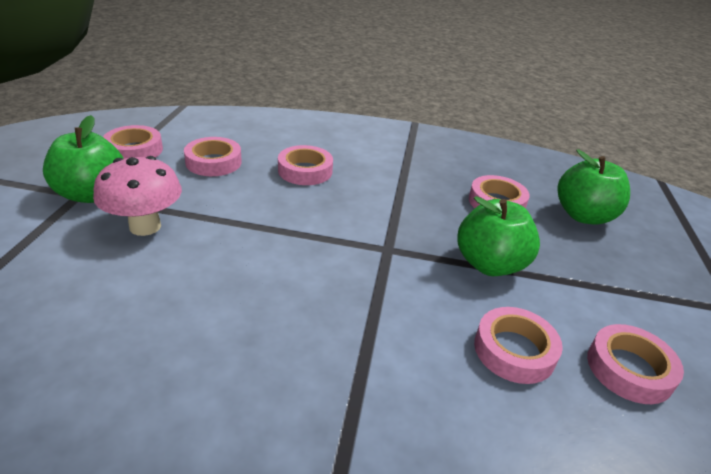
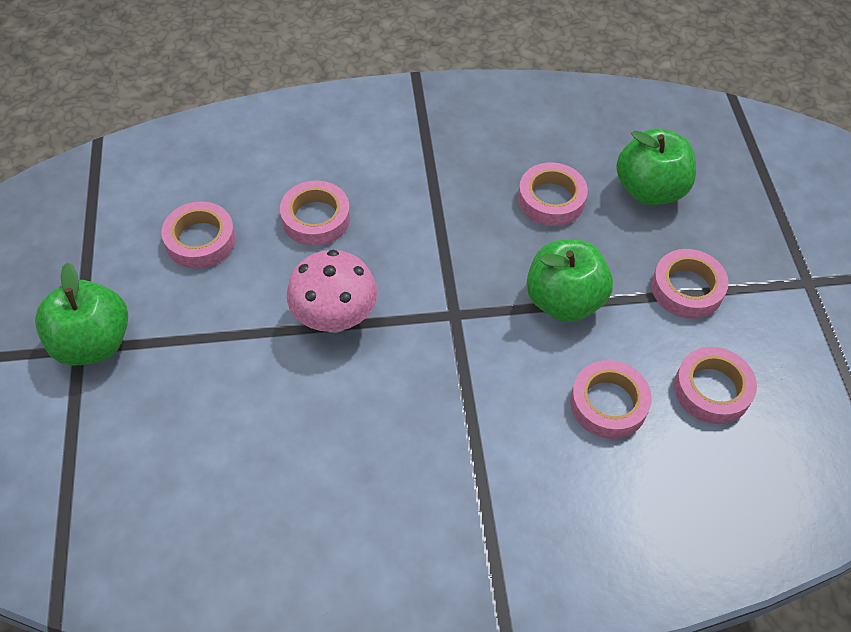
camera: 15 degrees left, 20 degrees up
(134, 150) = (91, 251): pink tape -> pink tape (687, 288)
(145, 226) = (184, 370): pink mushroom -> pink mushroom (335, 318)

